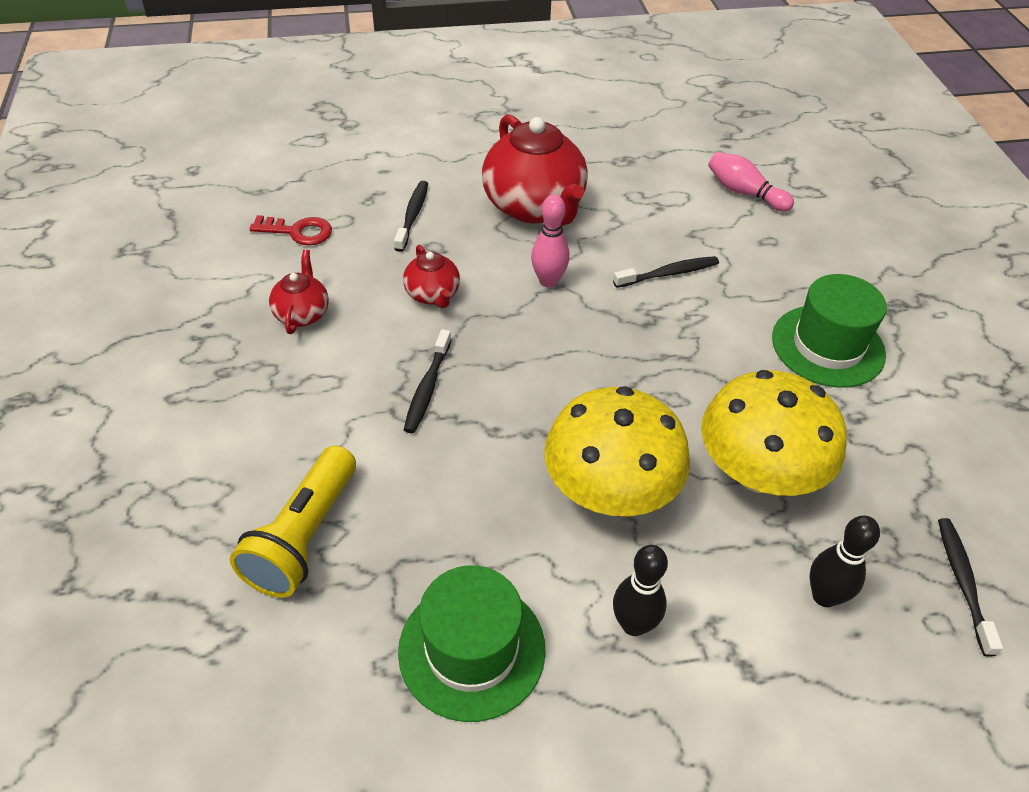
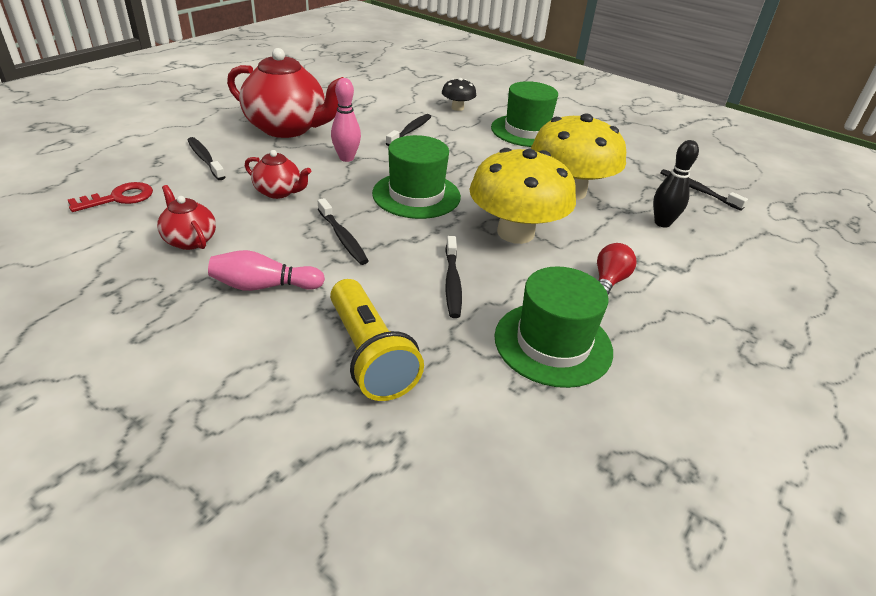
camera: 45 degrees left, 10 degrees down
(465, 509) = (452, 282): none -> black toothbrush
(563, 374) = (416, 195): none -> green hat
(633, 624) = (609, 281): black bowling pin -> red light bulb
(744, 192) = (401, 86): pink bowling pin -> pink bowling pin (264, 286)
(777, 262) = (457, 108): none -> black mushroom

